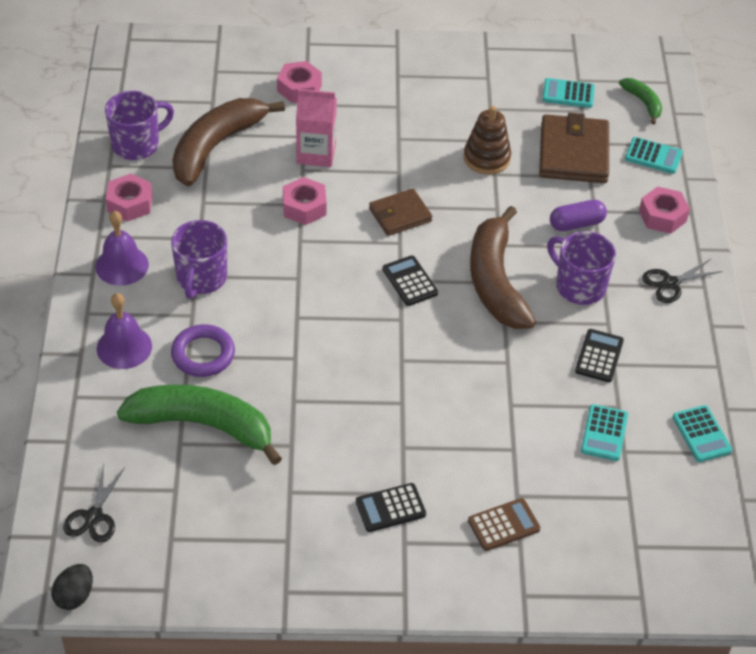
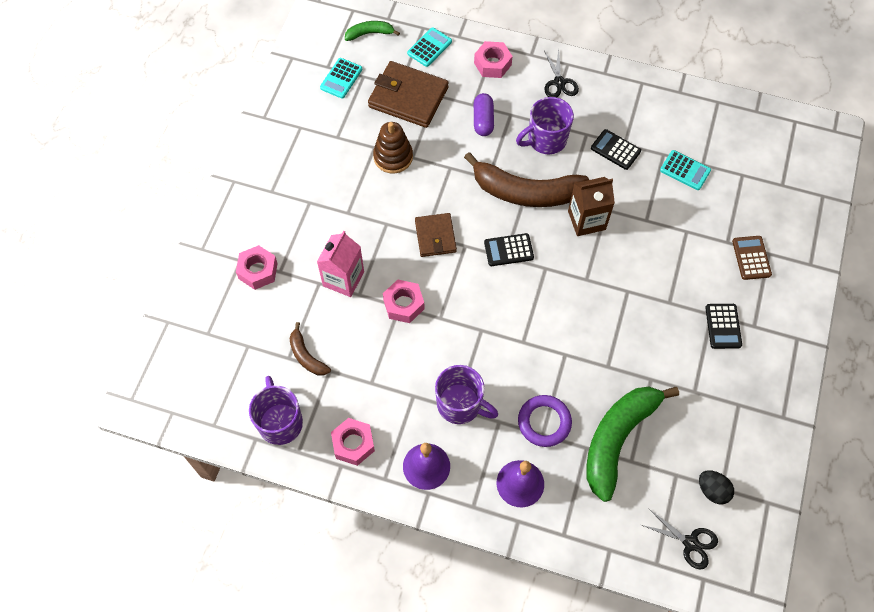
camera: 70 degrees left, 15 degrees up
(74, 596) = (763, 572): black egg -> black egg (712, 490)
(216, 146) = (306, 356): brown banana -> brown banana, size x0.47
(483, 345) = (586, 220): none -> brown carton
(701, 434) = (698, 114): turquoise calculator -> none

